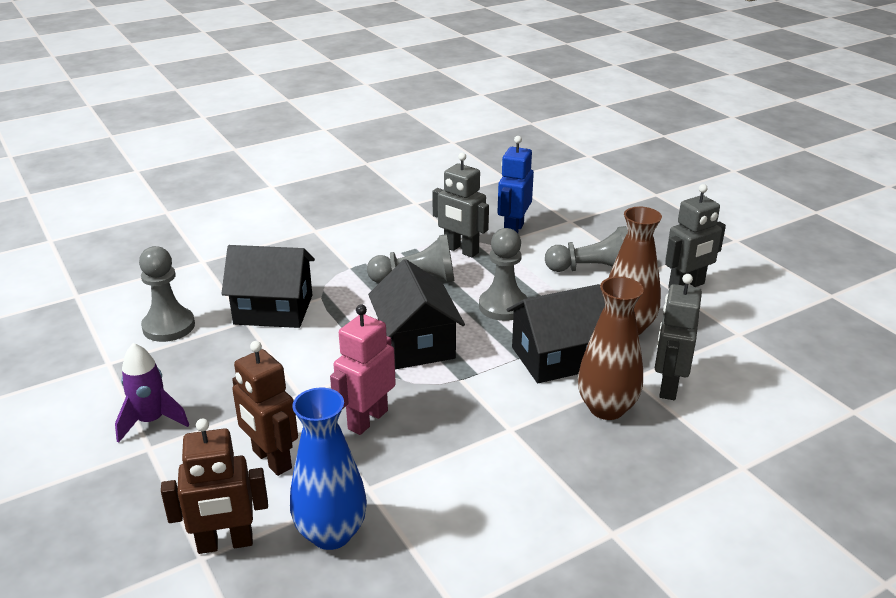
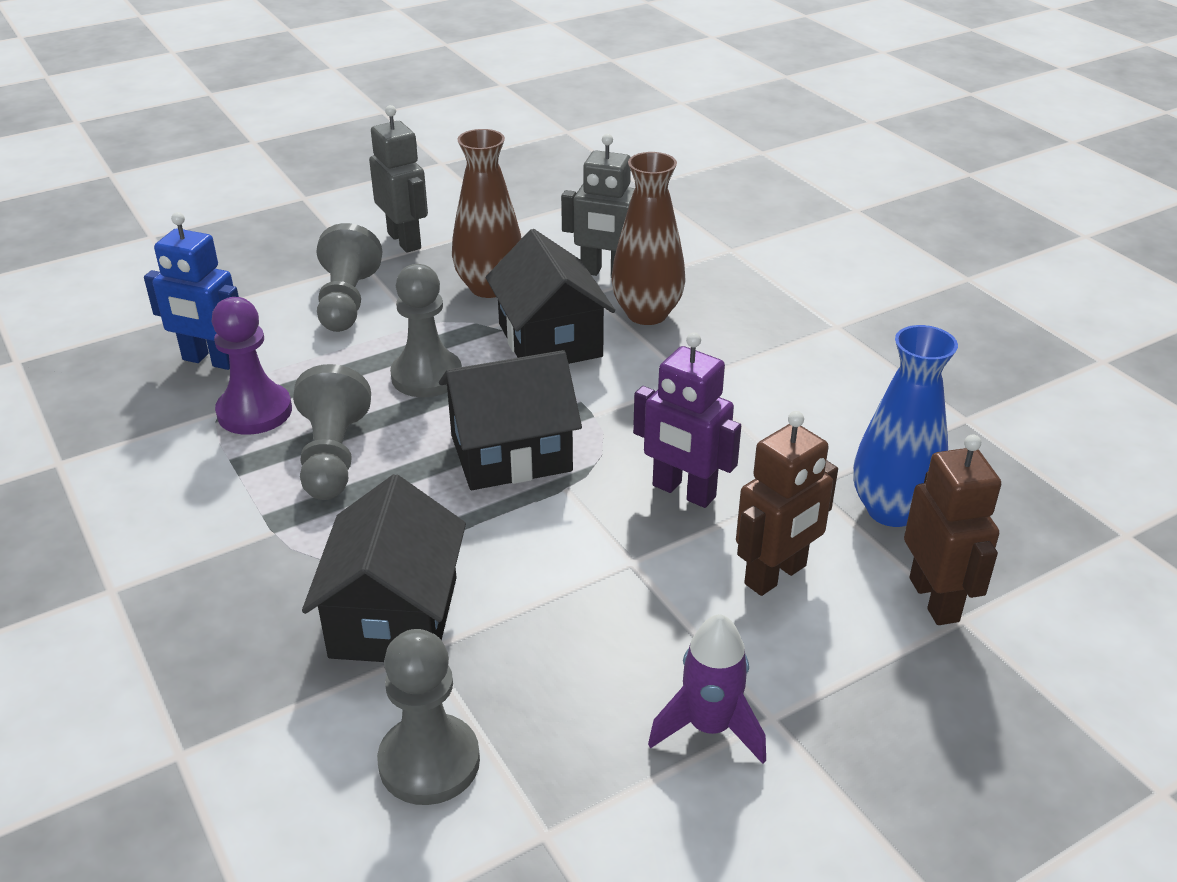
camera: 90 degrees left, 5 degrees up
(367, 419) = (683, 492): pink robot -> purple robot
(461, 250) = (254, 412): grey robot -> purple pawn

